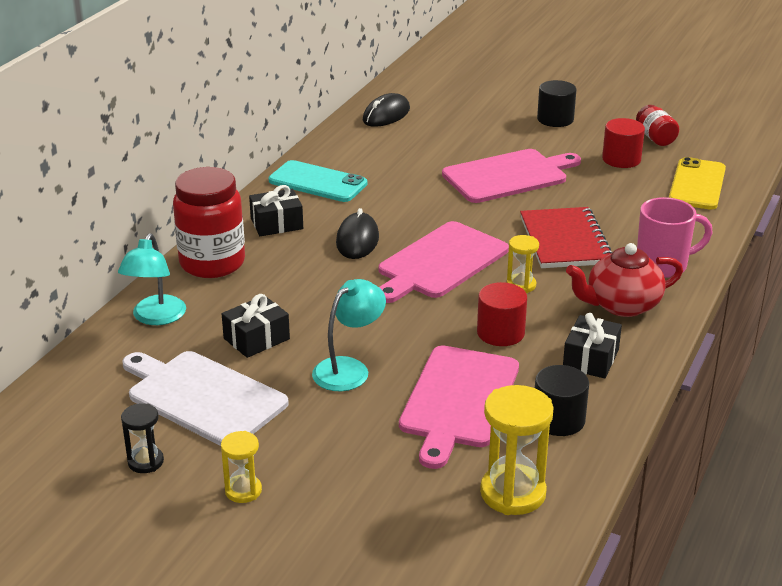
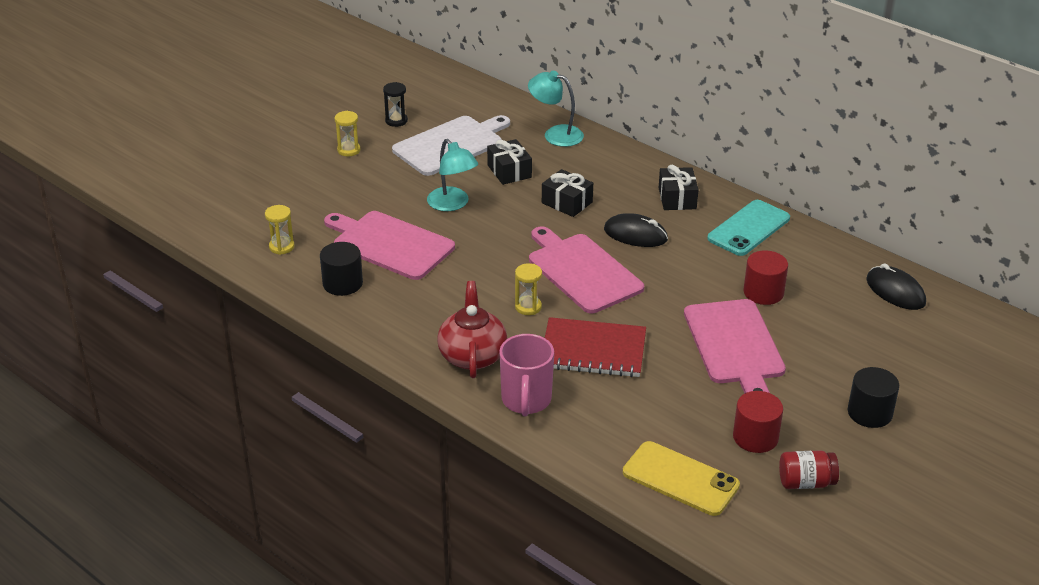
camera: 105 degrees right, 5 degrees up
(212, 263) = (623, 163): red jar -> none
(500, 333) = (463, 281): red cylinder -> red cylinder (763, 292)
(513, 493) = (281, 247): yellow hourglass -> yellow hourglass, size x0.56
(590, 359) = (406, 318): black gift -> black gift (567, 202)

